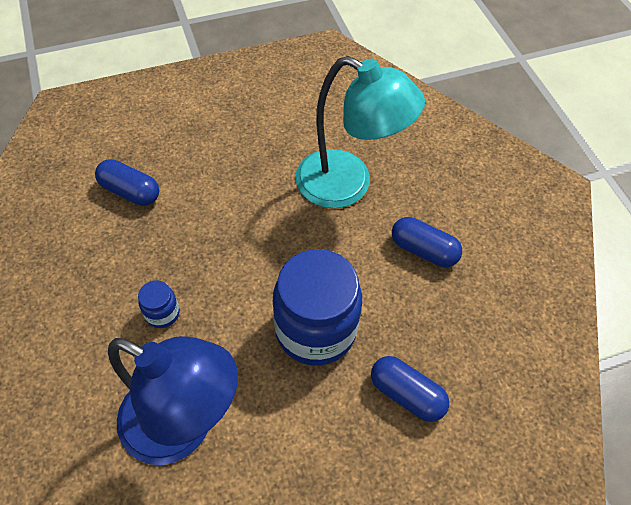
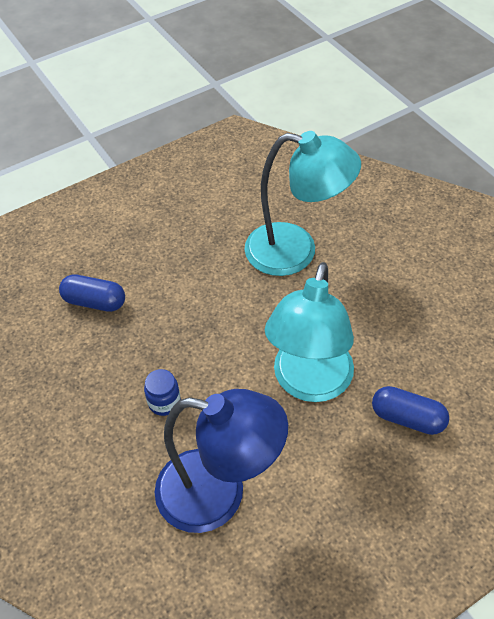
camera: 10 degrees left, 5 degrees down
(315, 330) = (309, 383): blue jar -> turquoise lamp
(423, 250) = (382, 293): blue capsule -> none

